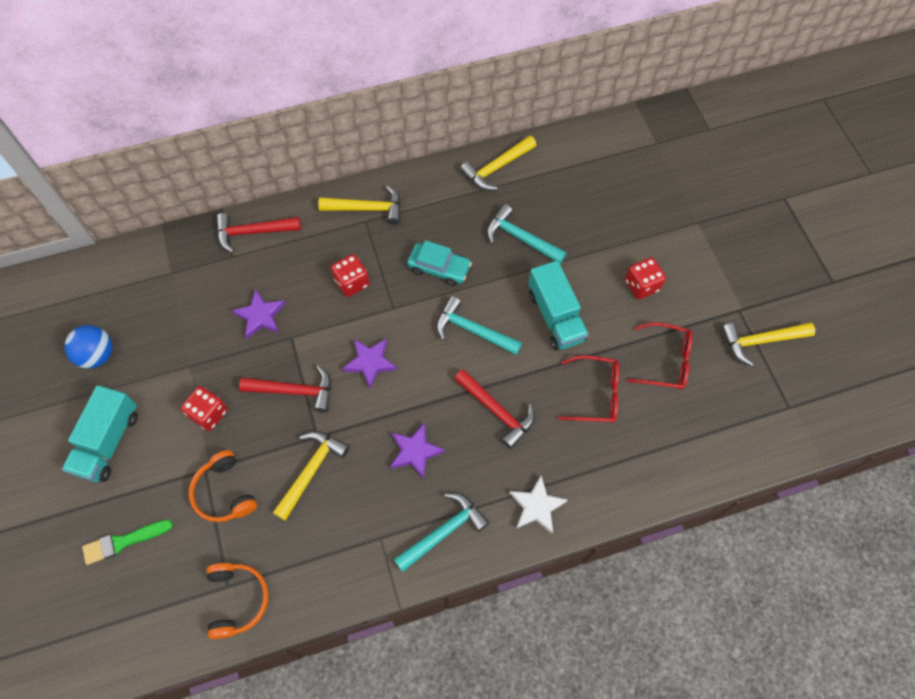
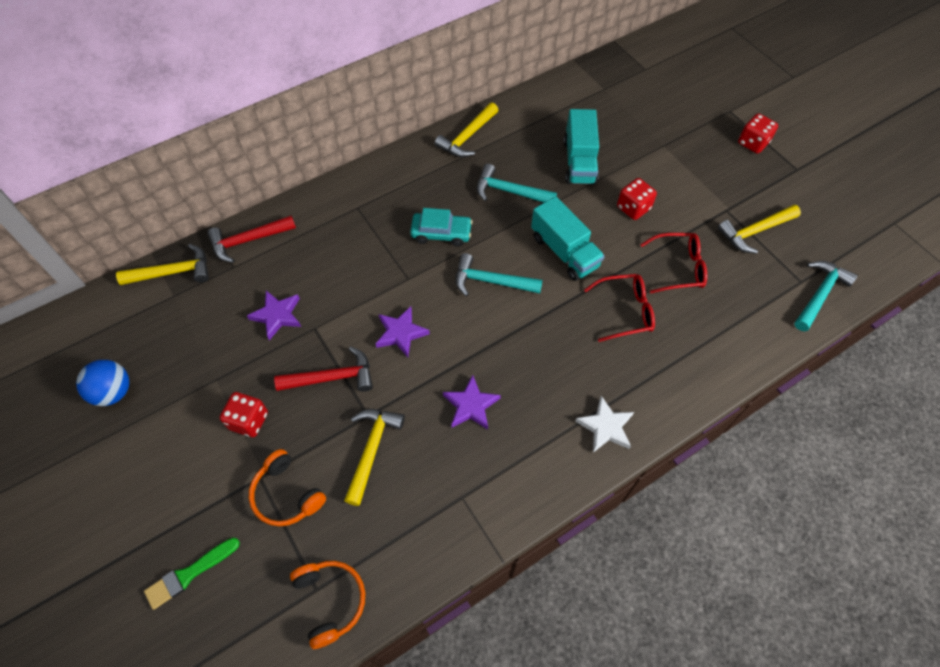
camera: 15 degrees left, 5 degrees down
(108, 442) = (147, 475): turquoise truck -> turquoise truck (579, 162)
(352, 282) = (360, 264): red dice -> red dice (752, 143)
(367, 208) = (355, 196): yellow hammer -> yellow hammer (173, 272)
(443, 531) = (523, 474): turquoise hammer -> turquoise hammer (819, 294)
(496, 411) = (538, 348): red hammer -> none

